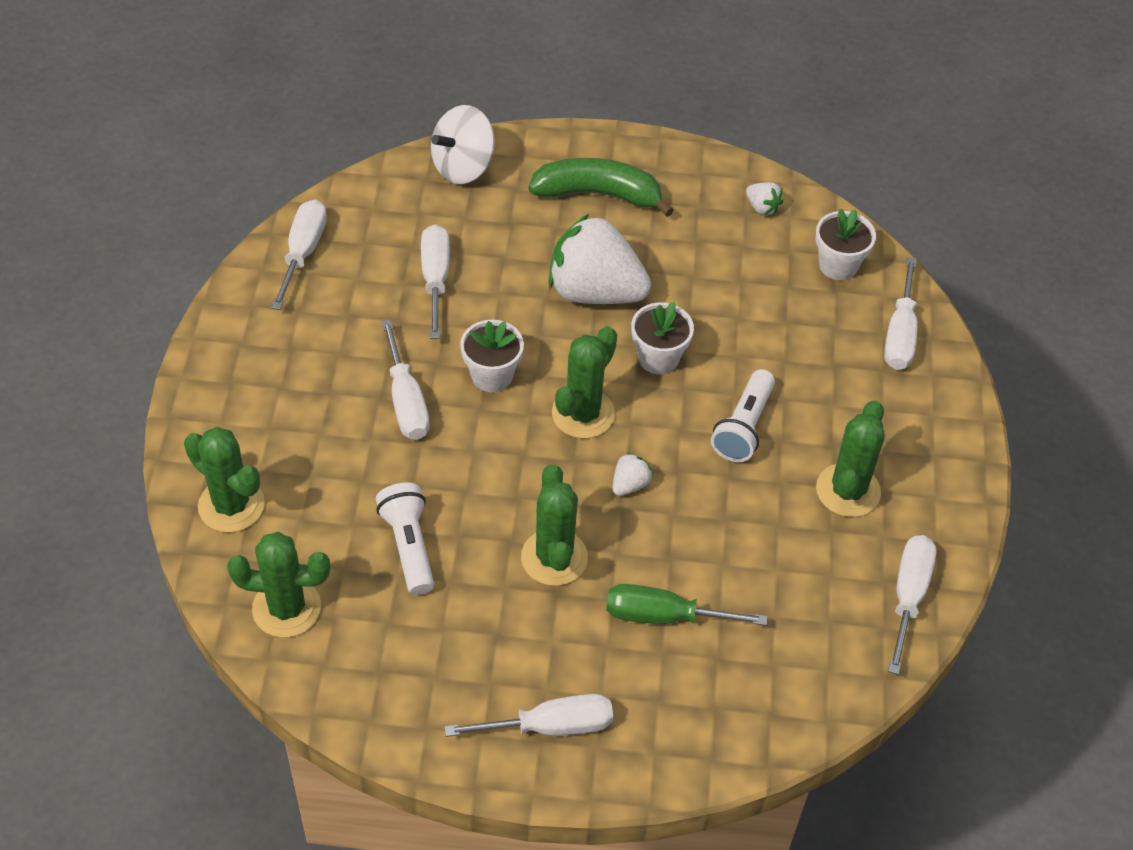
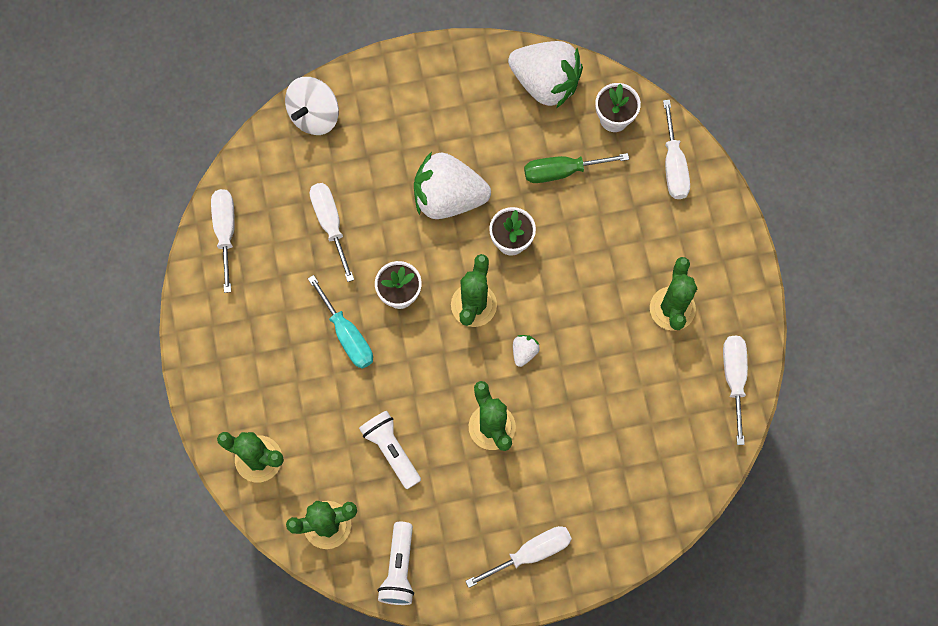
camera: 15 degrees left, 20 degrees up
(406, 401) = (347, 335): white screwdriver -> turquoise screwdriver
(598, 194) = (422, 109): green banana -> none
(664, 616) = (578, 447): green screwdriver -> green screwdriver (562, 171)
(743, 427) = (587, 280): white flashlight -> white flashlight (399, 568)
(762, 207) = (545, 83): white strawberry -> white strawberry, size x2.46

